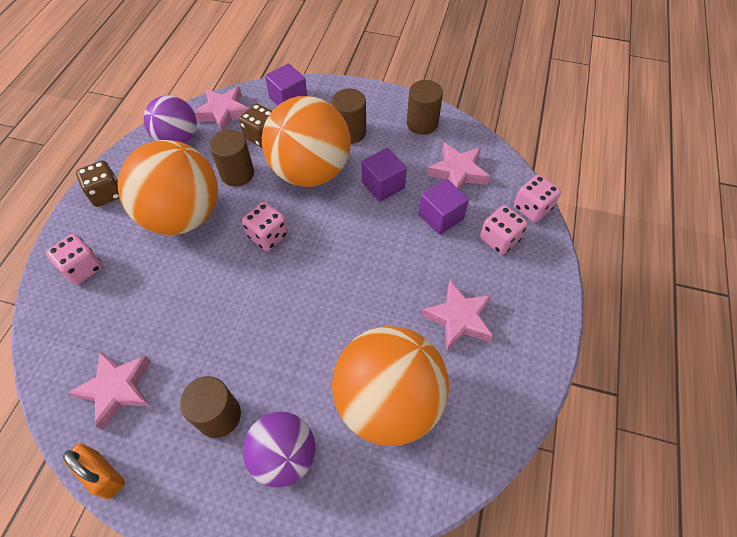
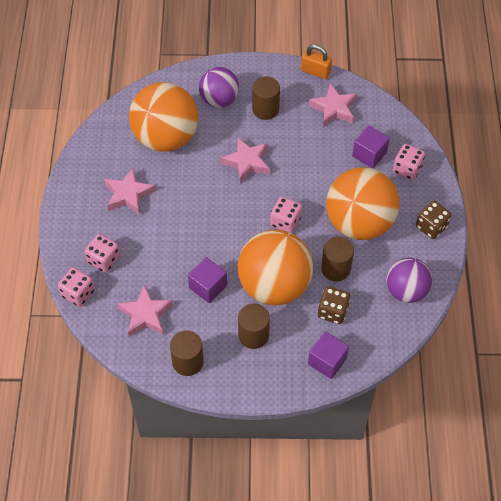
camera: 165 degrees right, 0 degrees up
(224, 112) = (381, 329): pink star -> pink star (247, 162)
(441, 216) = (153, 268): purple cube -> purple cube (369, 154)

